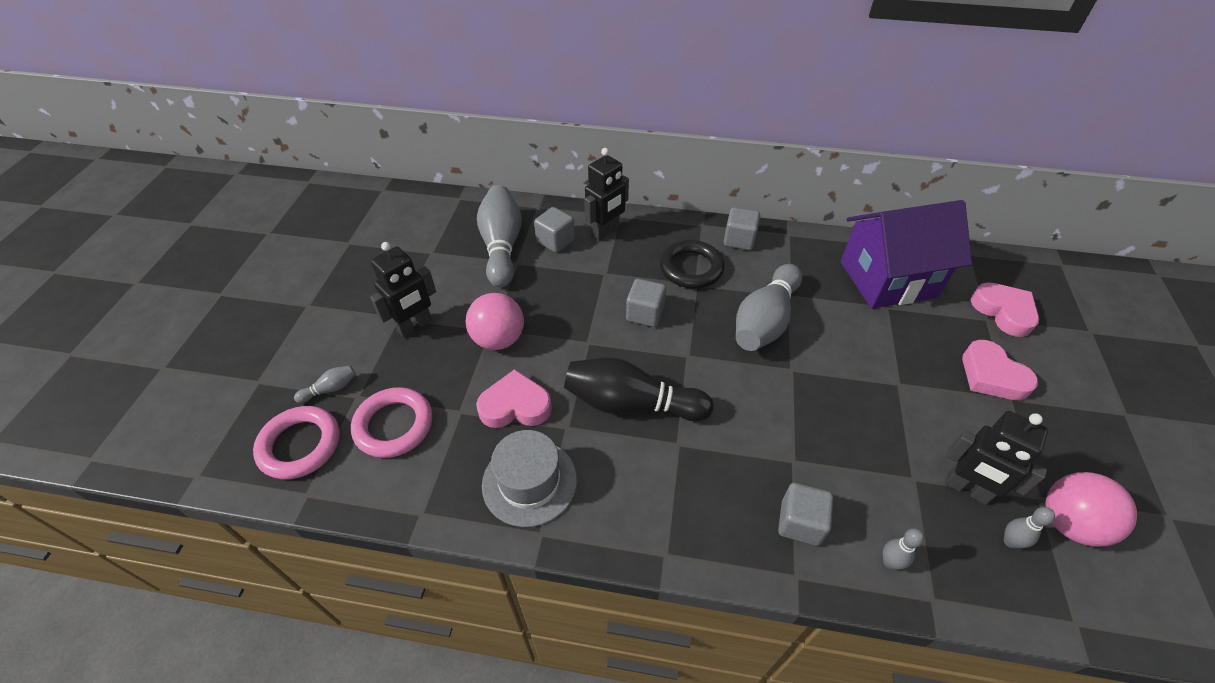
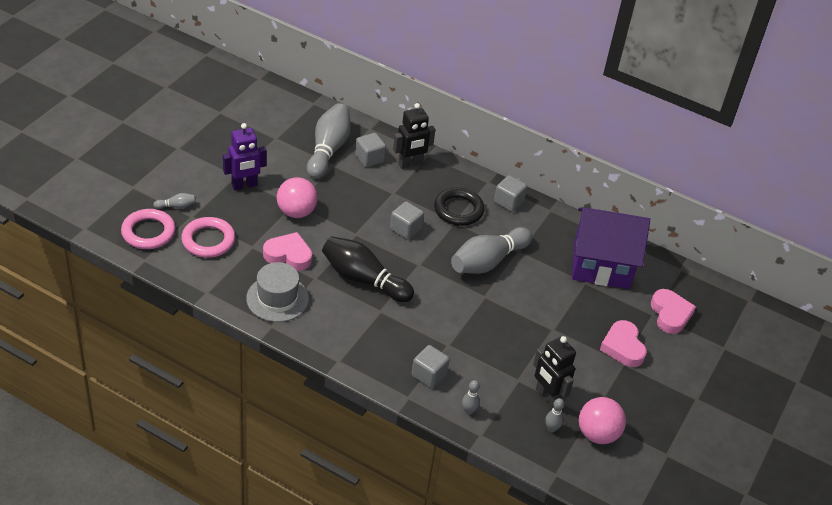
camera: 15 degrees right, 5 degrees down
(415, 326) = (244, 185): black robot -> purple robot

